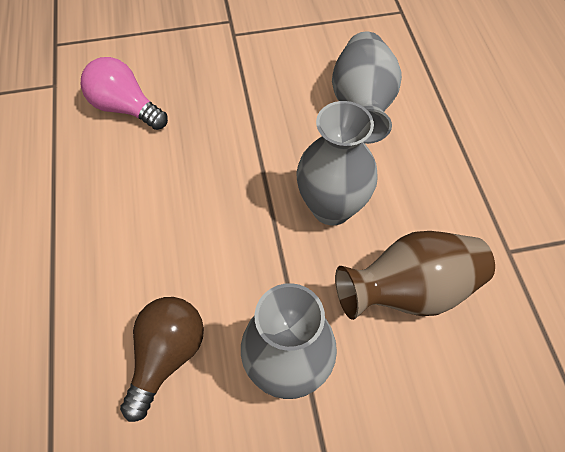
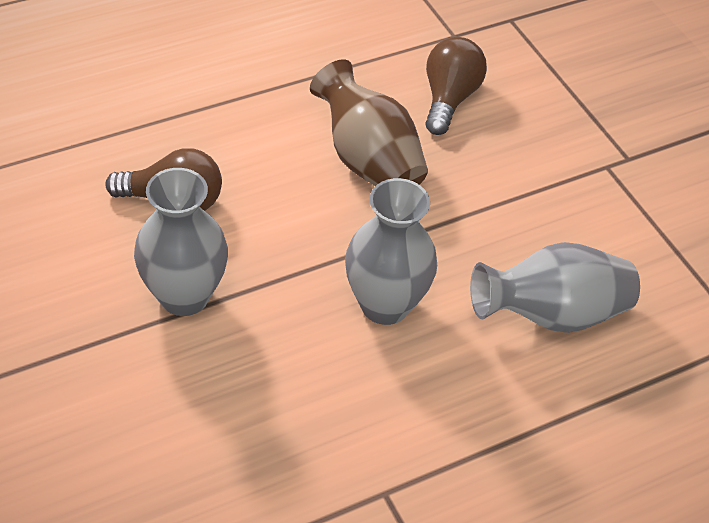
camera: 70 degrees right, 10 degrees down
(125, 108) = (449, 99): pink light bulb -> brown light bulb
(410, 290) = (300, 393): brown vase -> brown vase (368, 160)

